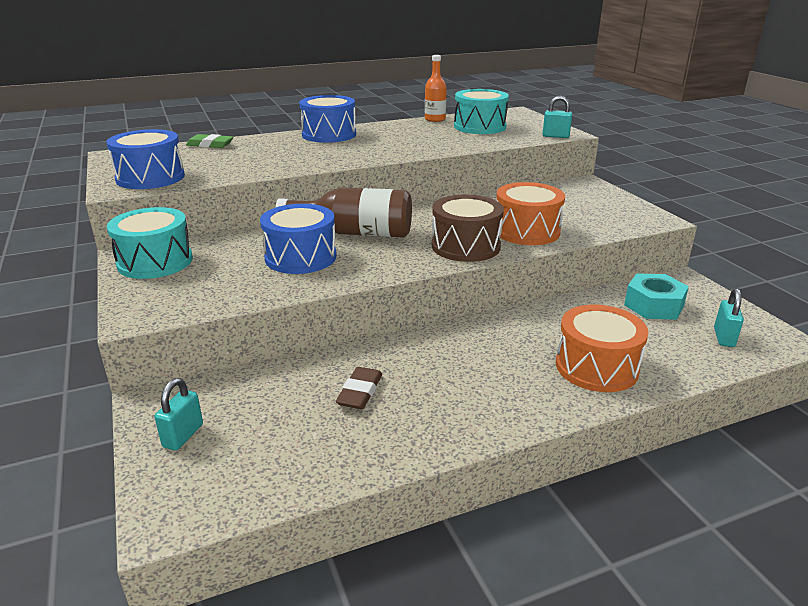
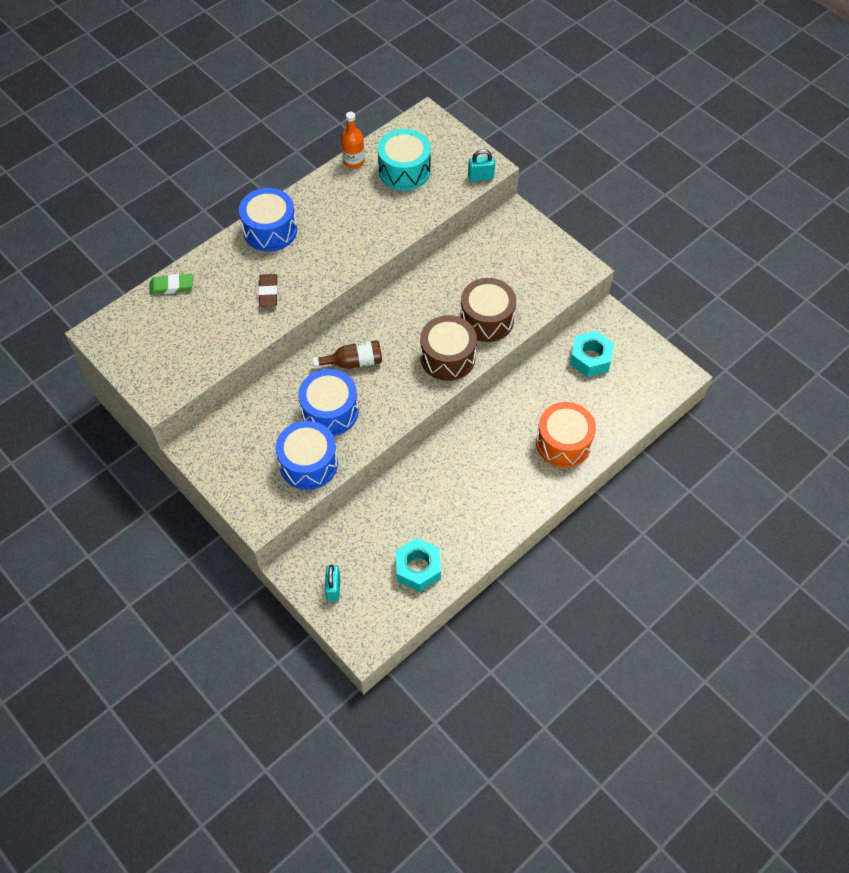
camera: 20 degrees left, 30 degrees up
(150, 177) = (169, 369): blue drum -> blue drum (308, 463)
(155, 261) = (221, 452): turquoise drum -> none
(317, 445) = (418, 568): none -> turquoise nut
(355, 233) = (353, 362): brown bottle -> brown bottle, size x0.60
(360, 392) = (421, 516): brown eraser -> brown eraser (268, 292)
(526, 231) = (487, 319): orange drum -> brown drum
(724, 337) = (641, 384): turquoise padlock -> none

